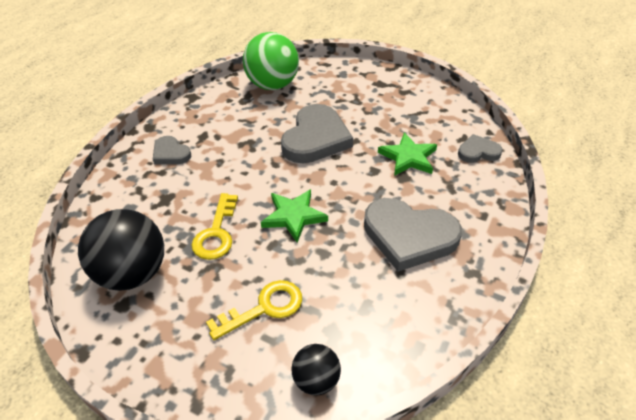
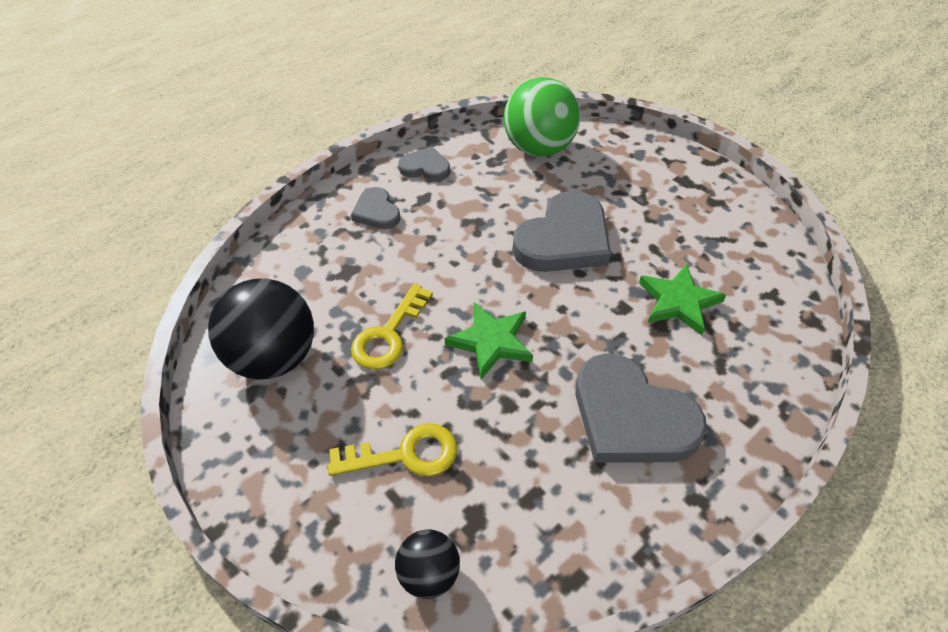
camera: 20 degrees right, 5 degrees up
(478, 152) = (784, 321): grey heart -> grey heart (425, 168)

